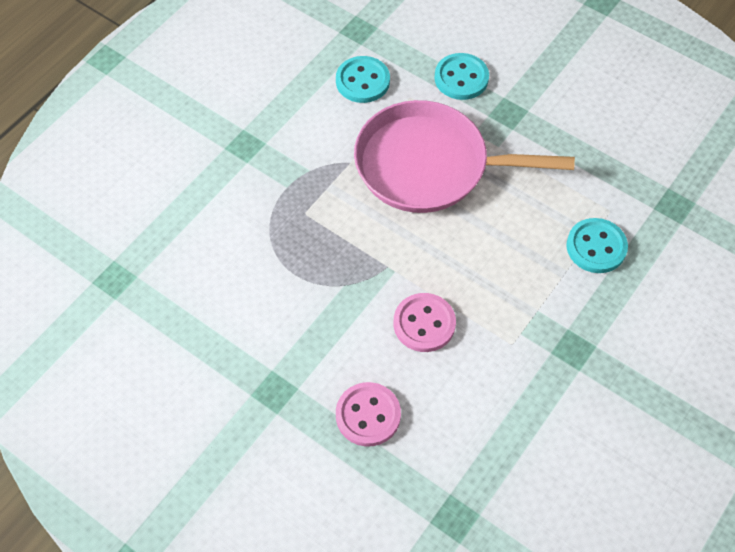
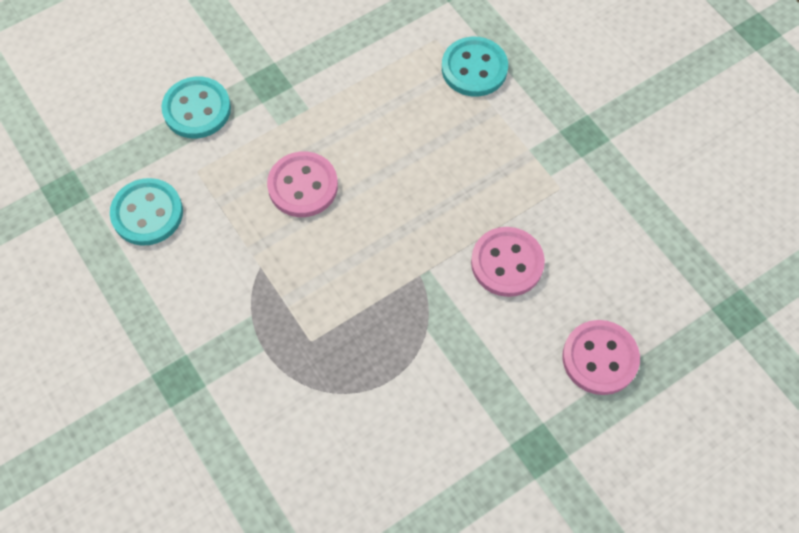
camera: 70 degrees left, 5 degrees up
(428, 165) = (303, 186): pink pan -> pink button

